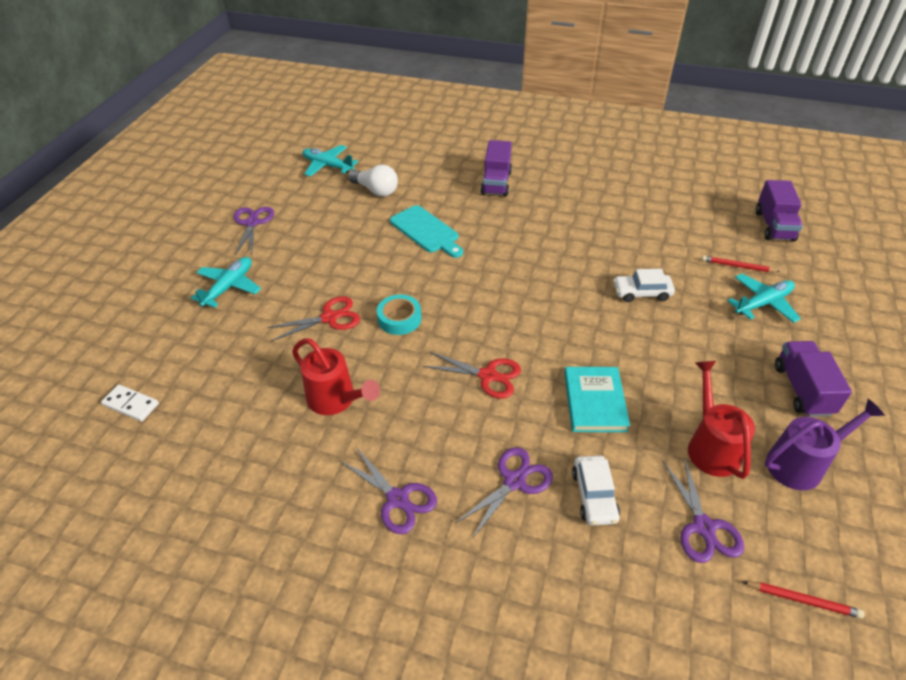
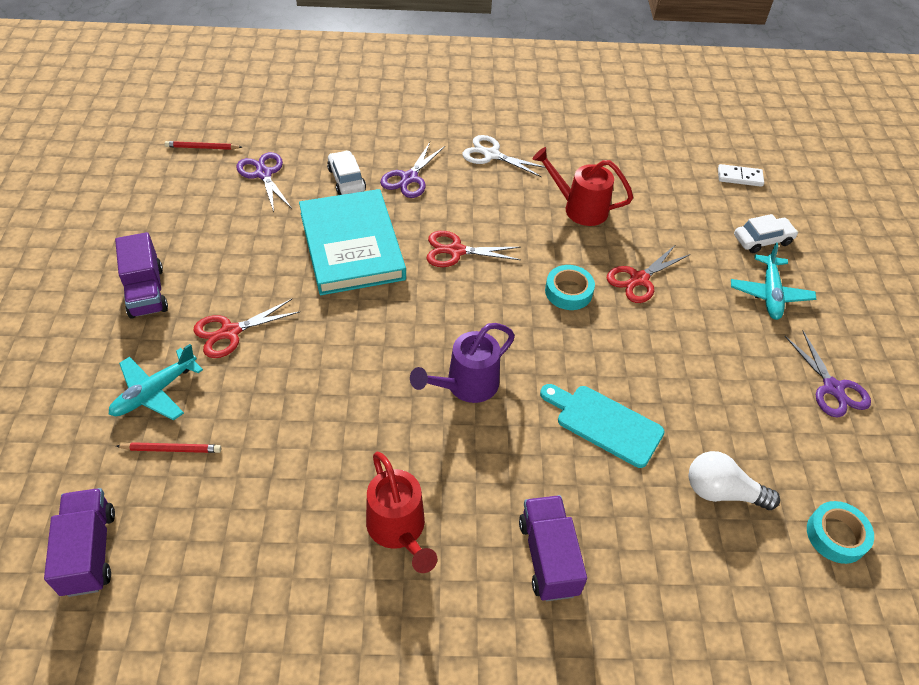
camera: 160 degrees right, 5 degrees up
(327, 166) = (836, 535): turquoise plane -> turquoise tape
(398, 499) = (491, 155): purple scissors -> white scissors
(594, 401) = (352, 246): turquoise book -> turquoise book, size x1.67
(642, 293) = (305, 378): white car -> white car (762, 240)
(710, 338) = (230, 332): none -> red scissors
(711, 446) = (248, 227): red watering can -> red watering can (399, 530)
(801, 464) = (172, 227): purple watering can -> purple watering can (466, 385)

